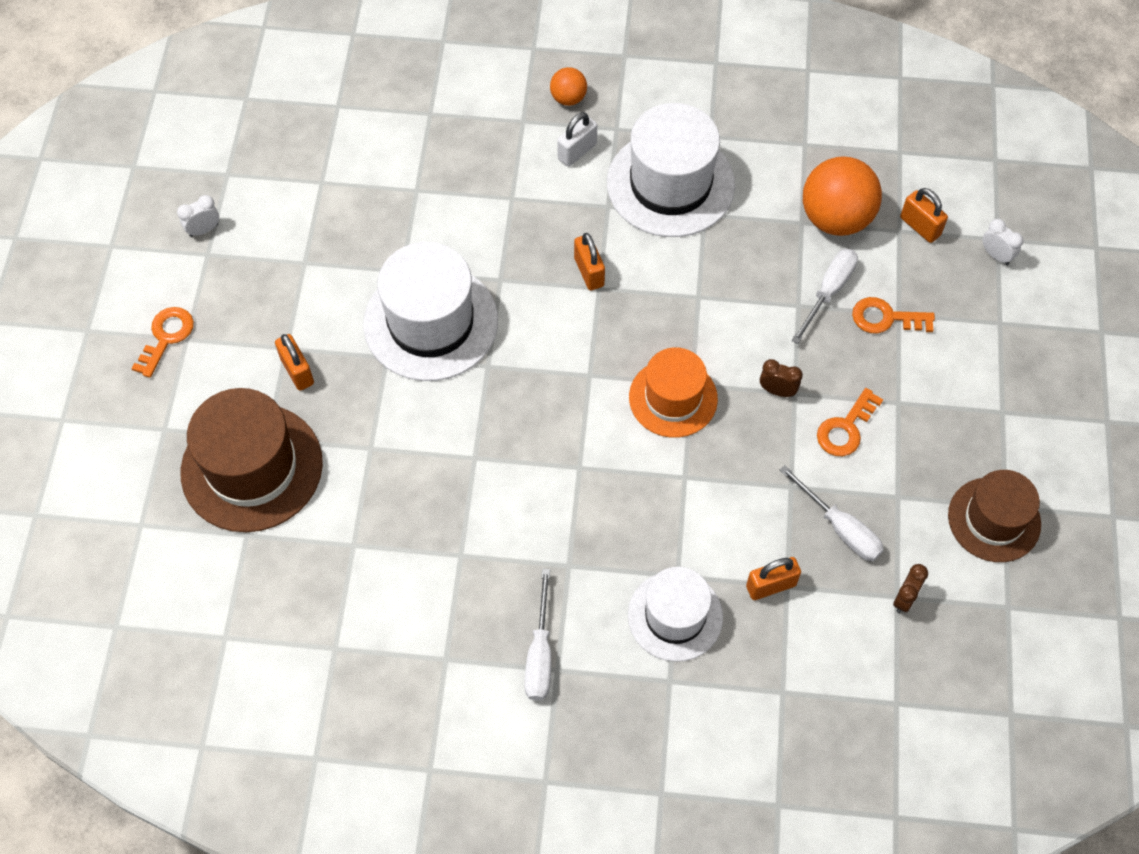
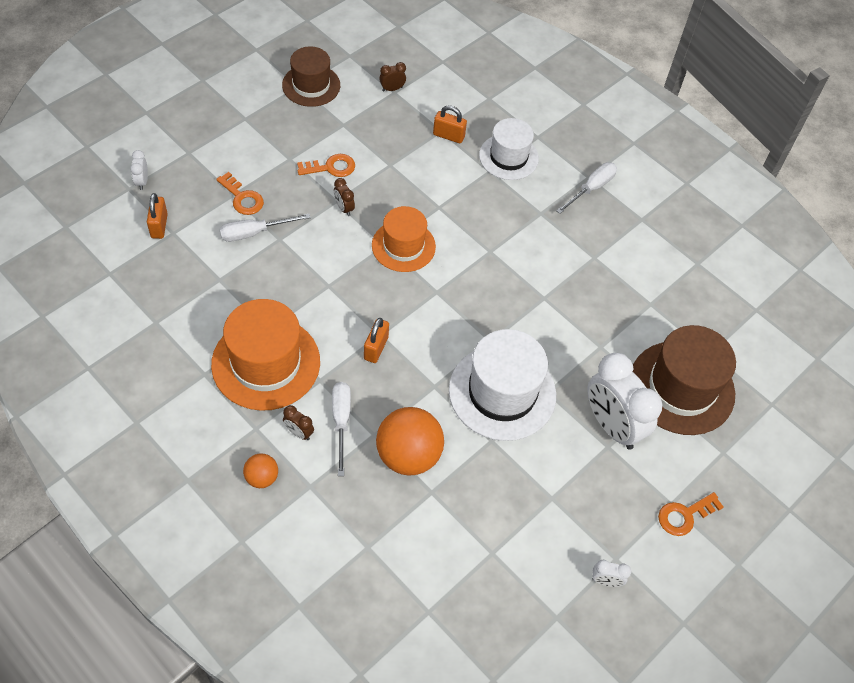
camera: 145 degrees left, 5 degrees down
(297, 371) = (612, 425): orange padlock -> white clock
(577, 151) = (299, 433): white padlock -> brown clock
(670, 184) = (266, 363): white hat -> orange hat
(835, 218) = (198, 266): orange ball -> orange ball (408, 455)
(840, 527) = (387, 133): white screwdriver -> white screwdriver (341, 421)

